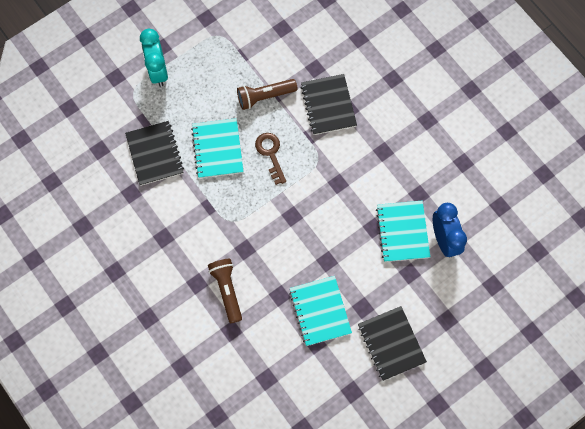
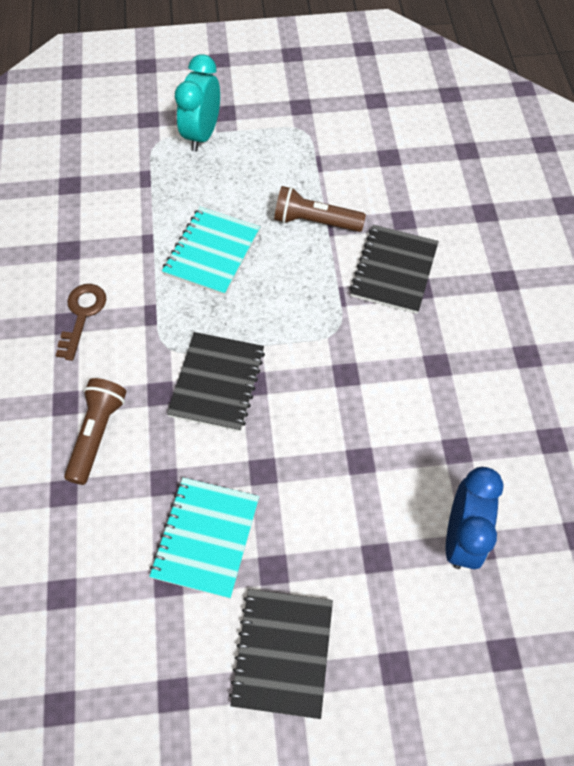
camera: 30 degrees right, 10 degrees down
(154, 154) = (130, 220): black notebook -> black notebook (217, 383)
(270, 154) = (277, 291): brown key -> brown key (82, 315)
(402, 232) = (401, 490): turquoise notebook -> none

